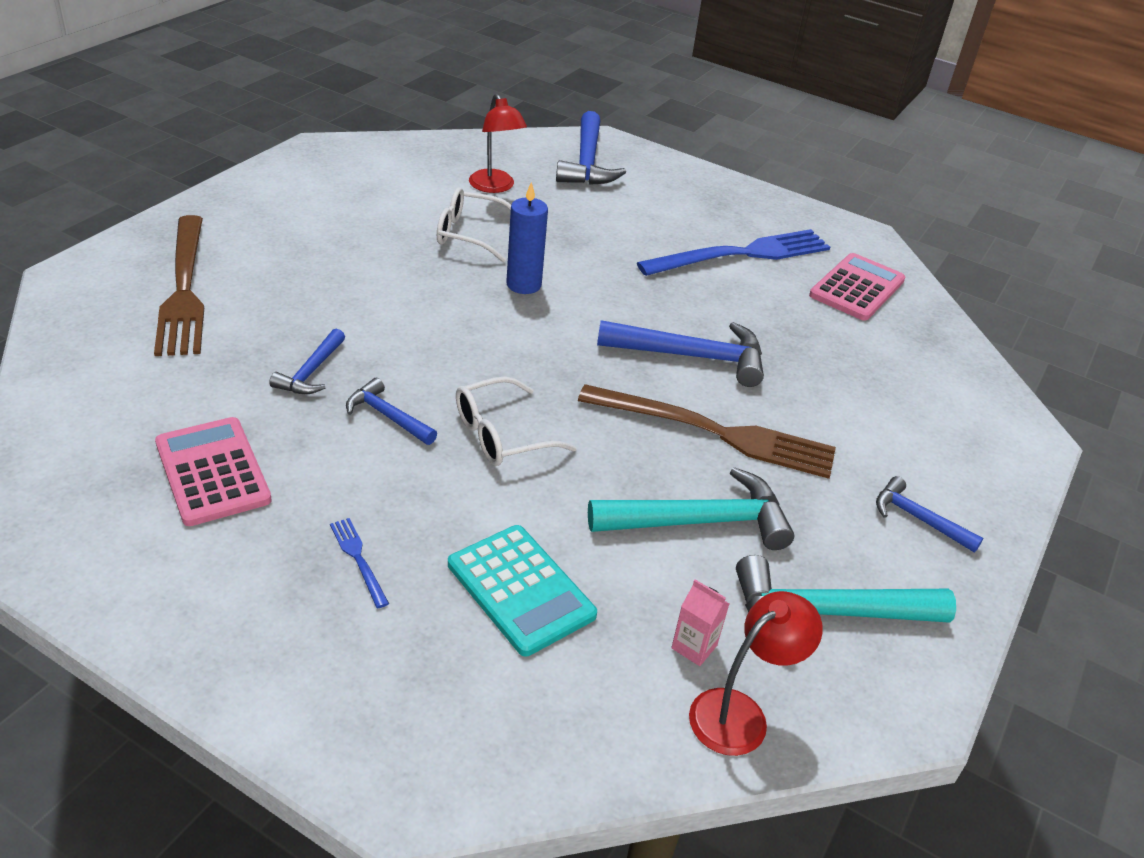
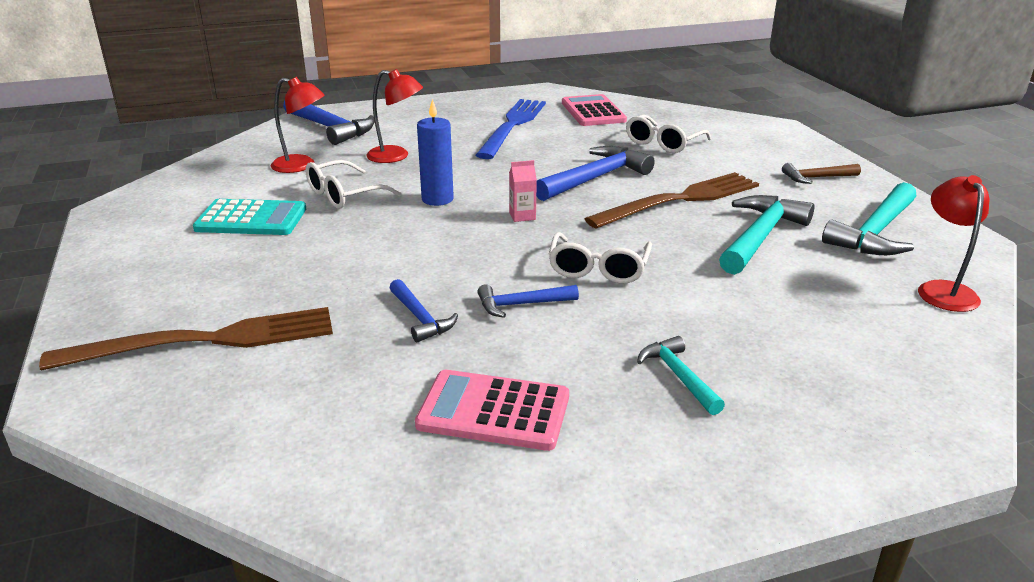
camera: 45 degrees left, 10 degrees down
(184, 289) = (206, 341): brown fork -> brown fork turned 45 degrees counterclockwise
(358, 559) = (678, 376): blue fork -> turquoise hammer
(521, 589) = (772, 321): turquoise calculator -> turquoise calculator (251, 219)
(579, 223) = (396, 156): none -> red lamp
(694, 647) = (875, 282): pink carton -> pink carton (522, 216)
(846, 368) = (663, 143): none -> white glasses
(918, 519) = (816, 178): blue hammer -> brown hammer

